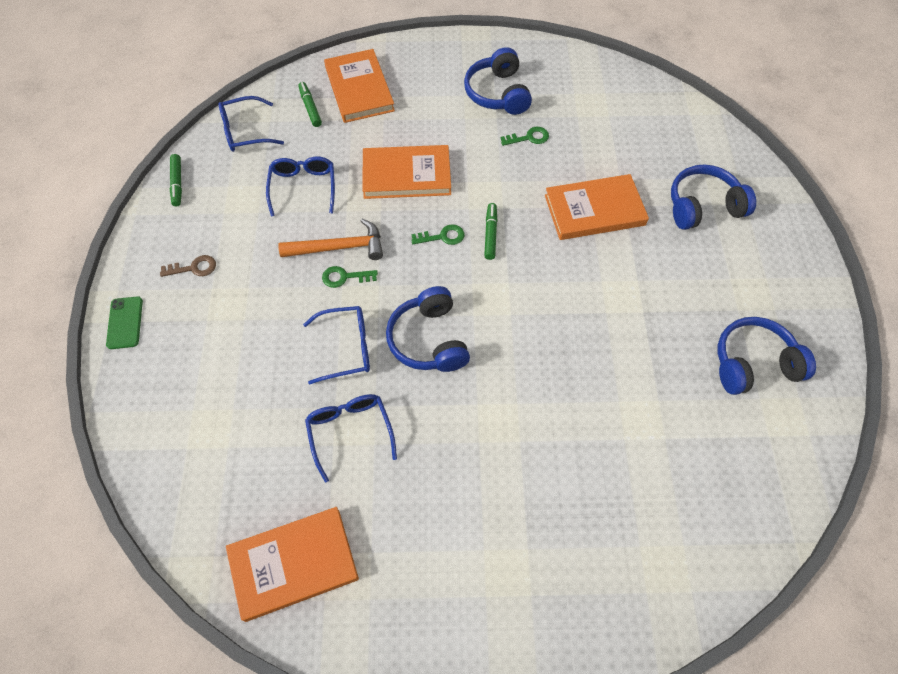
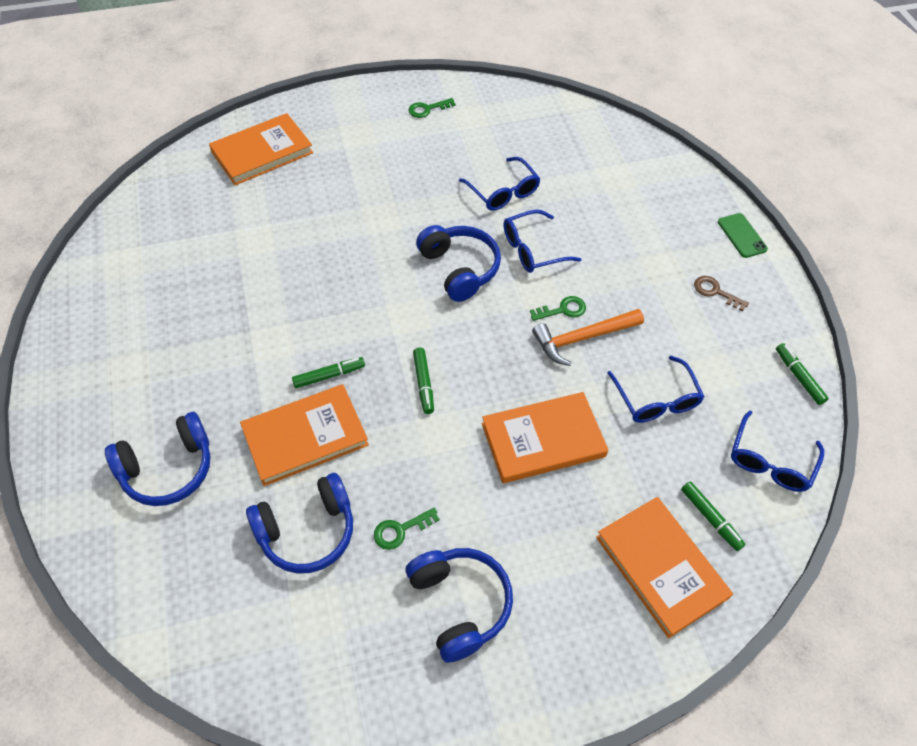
camera: 165 degrees right, 5 degrees down
(193, 268) = (715, 292): brown key -> brown key turned 60 degrees clockwise
(245, 132) = (770, 461): blue glasses -> blue glasses turned 150 degrees clockwise
(293, 564) = (510, 116): orange book -> orange book (262, 152)
(442, 236) = (476, 370): green key -> green key (427, 109)
(571, 255) = (329, 375): none -> green marker
(753, 364) = (142, 301): blue headphones -> blue headphones (307, 531)

